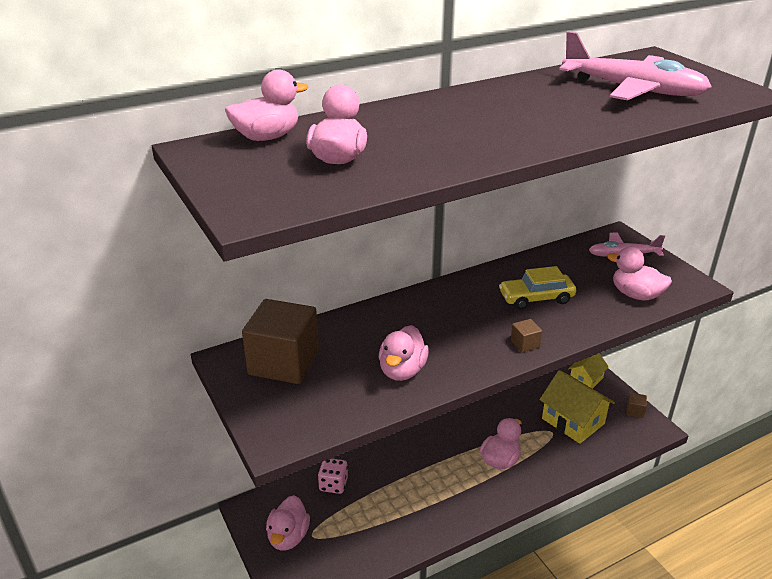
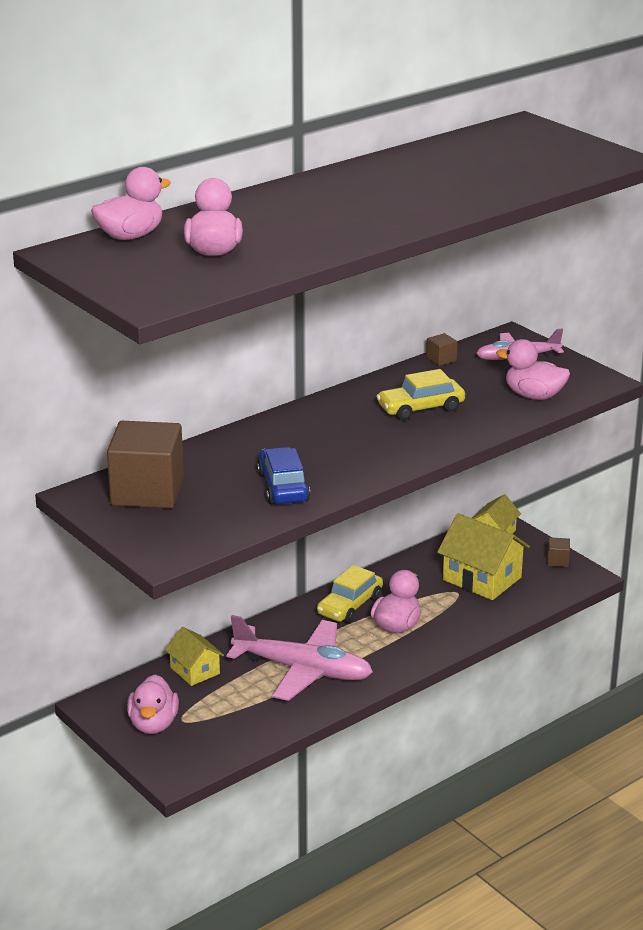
camera: 10 degrees left, 5 degrees down
(333, 484) = (195, 670): pink dice -> yellow house
(402, 371) = (283, 487): pink duck -> blue car
(466, 435) = (350, 605): none -> yellow car
(525, 344) = (414, 452): brown cube -> brown cube (441, 359)
(633, 90) = (500, 163): pink plane -> pink plane (303, 670)

